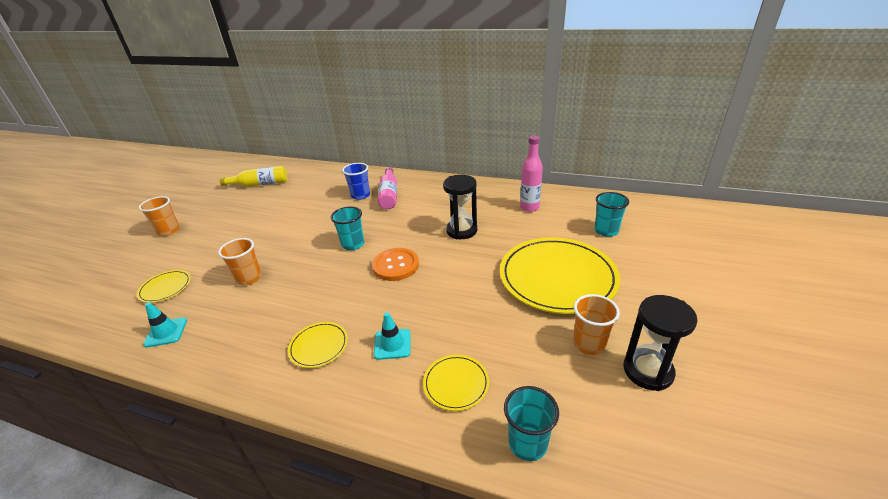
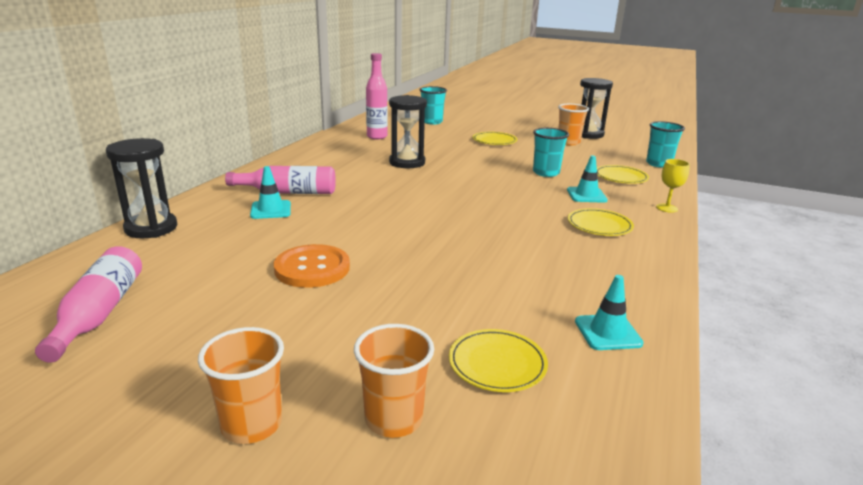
camera: 90 degrees left, 10 degrees down
(249, 278) = (478, 279): orange cup -> orange cup (393, 419)
(260, 184) = (99, 313): yellow bottle -> pink bottle
(339, 172) = (151, 228): none -> black hourglass
(353, 244) = (412, 213): turquoise cup -> turquoise cup (546, 173)
(356, 413) = (667, 208): none -> yellow goblet
(360, 195) = (271, 210): blue cup -> turquoise traffic cone
(395, 265) = (465, 192): orange button -> orange button (312, 268)
(557, 277) = (494, 141): yellow plate -> yellow plate, size x0.45

